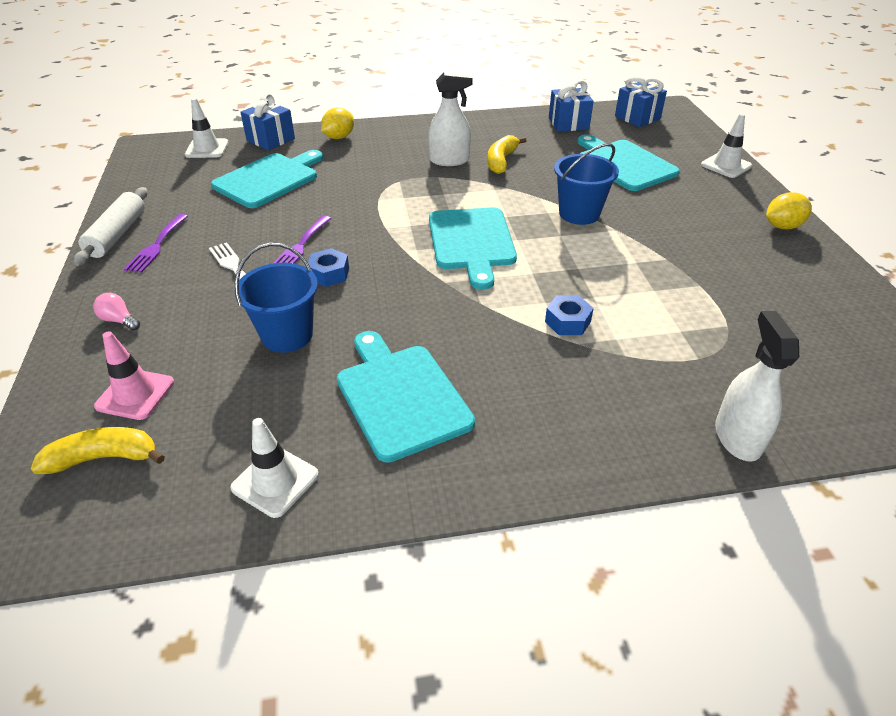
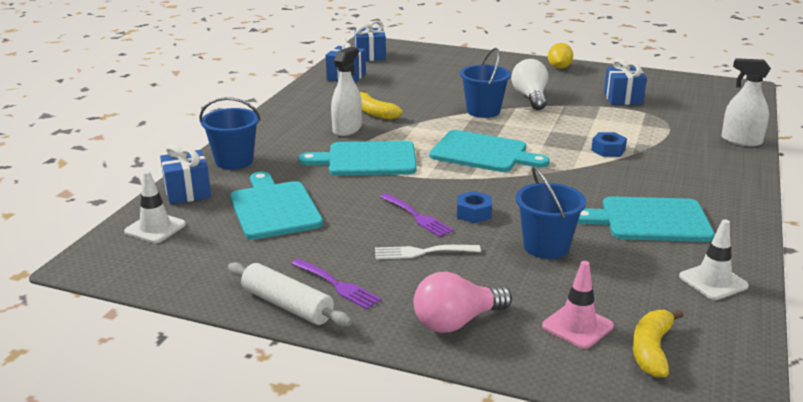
camera: 60 degrees left, 15 degrees down
(119, 320) = (457, 322): pink light bulb -> pink light bulb, size x1.98
(339, 137) = (234, 161): yellow lemon -> blue bucket
(623, 164) = (432, 80): turquoise cutting board -> turquoise cutting board (367, 160)
(656, 231) = (530, 98): none -> white light bulb
(726, 165) = (472, 56): white traffic cone -> none
(749, 297) = (623, 98): none -> blue gift

